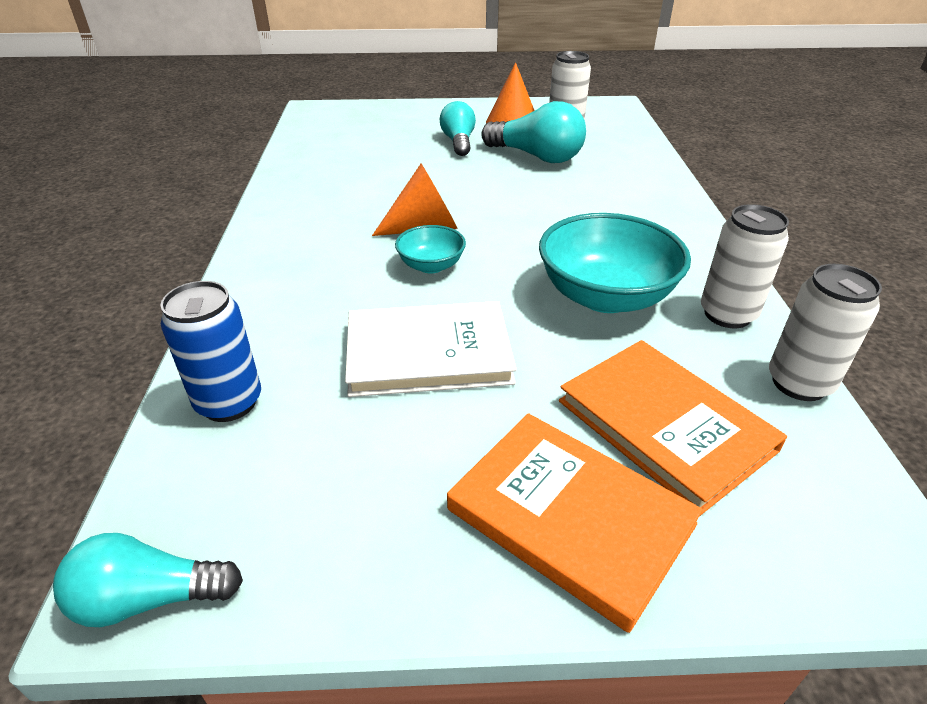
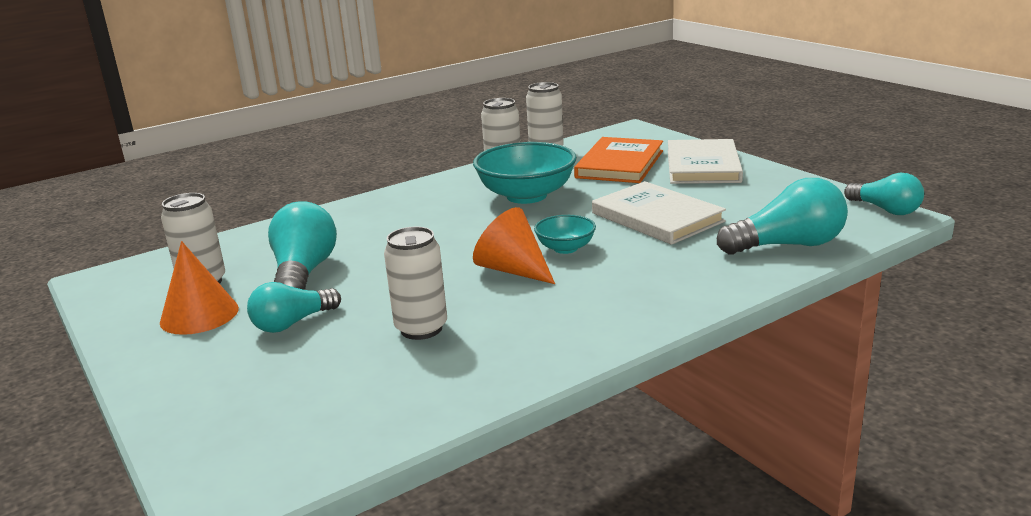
camera: 120 degrees left, 15 degrees down
(229, 403) = (788, 245): blue can -> turquoise light bulb
(387, 173) = (421, 329): none -> white can
(570, 517) = (703, 166): orange book -> white book

